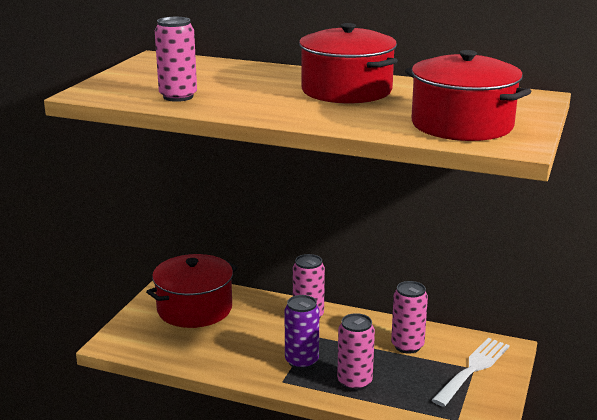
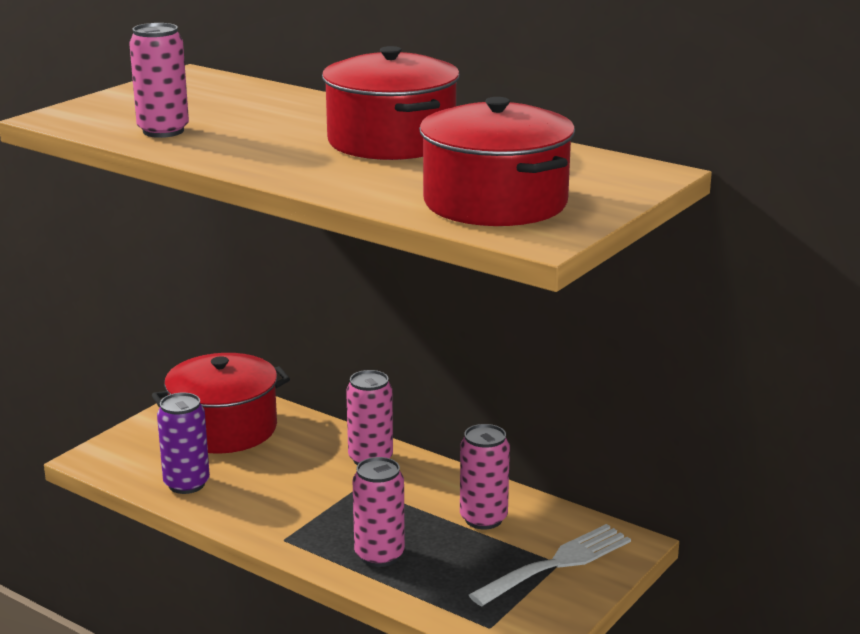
camera: 15 degrees right, 0 degrees up
(301, 361) = (324, 517): purple can -> purple can (186, 484)

